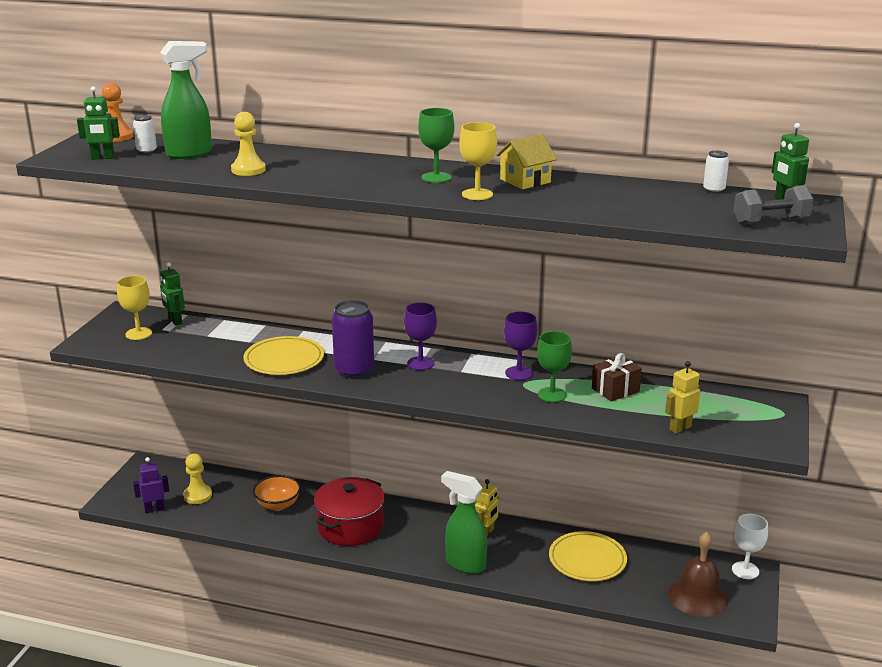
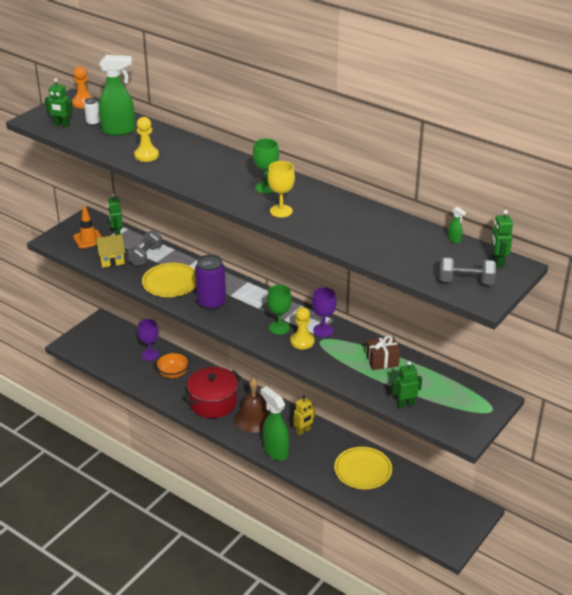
camera: 20 degrees right, 10 degrees up
(138, 334) = (88, 239): yellow goblet -> orange traffic cone
(154, 509) = (92, 357): purple robot -> none
(198, 495) = (124, 353): yellow pawn -> yellow pawn (302, 341)
(231, 338) = (146, 256): none -> grey dumbbell
(420, 363) = (260, 306): purple goblet -> purple goblet (150, 355)
(525, 181) = (325, 203): yellow house -> yellow house (111, 259)
(552, 395) = (334, 354): green goblet -> green goblet (279, 328)
(680, 428) = (405, 404): yellow robot -> green robot
(698, 596) = (425, 519): brown bell -> brown bell (254, 418)
(714, 190) = (454, 240): white can -> green spray bottle
(745, 570) = (473, 509): white goblet -> none

